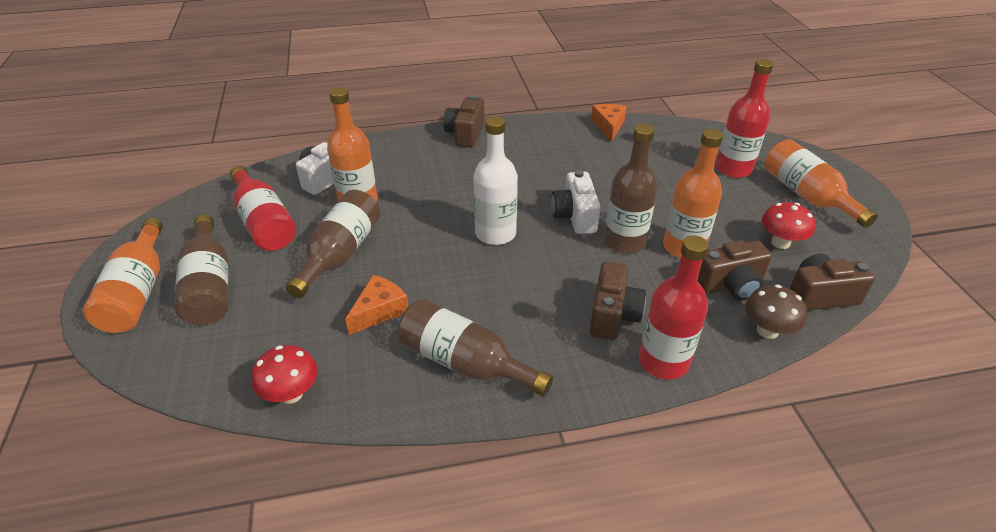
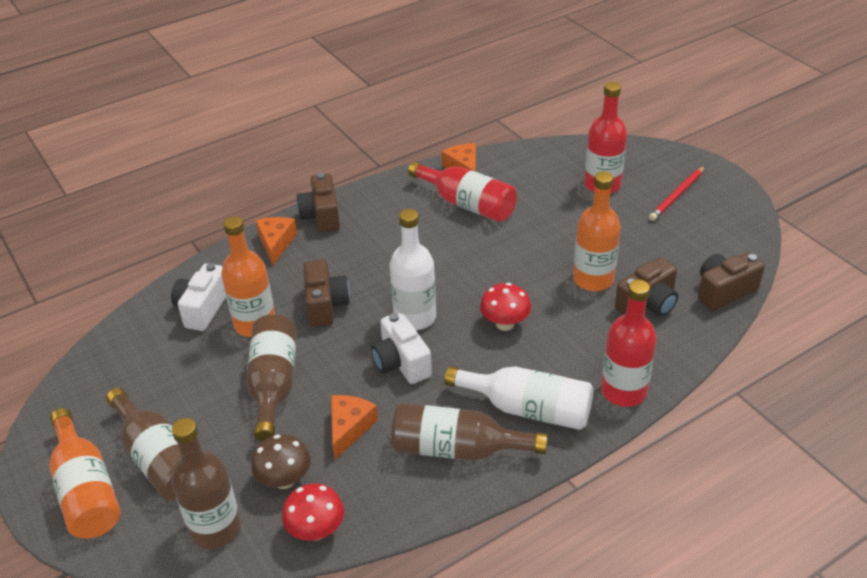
camera: 20 degrees left, 0 degrees up
(264, 223) = (169, 377): red bottle -> red bottle (467, 204)
(416, 145) = (276, 243): none -> orange cheese
(555, 347) = (528, 409): none -> white bottle
(575, 216) = (480, 277): white camera -> white camera (401, 362)
(613, 315) = (562, 363): brown camera -> brown camera (325, 305)
(624, 242) = (539, 290): brown bottle -> brown bottle (216, 529)
(767, 330) = (694, 336): brown mushroom -> brown mushroom (284, 480)
(780, 243) = (673, 250): red mushroom -> red mushroom (505, 324)
(807, 195) = (677, 195): orange bottle -> red pencil

